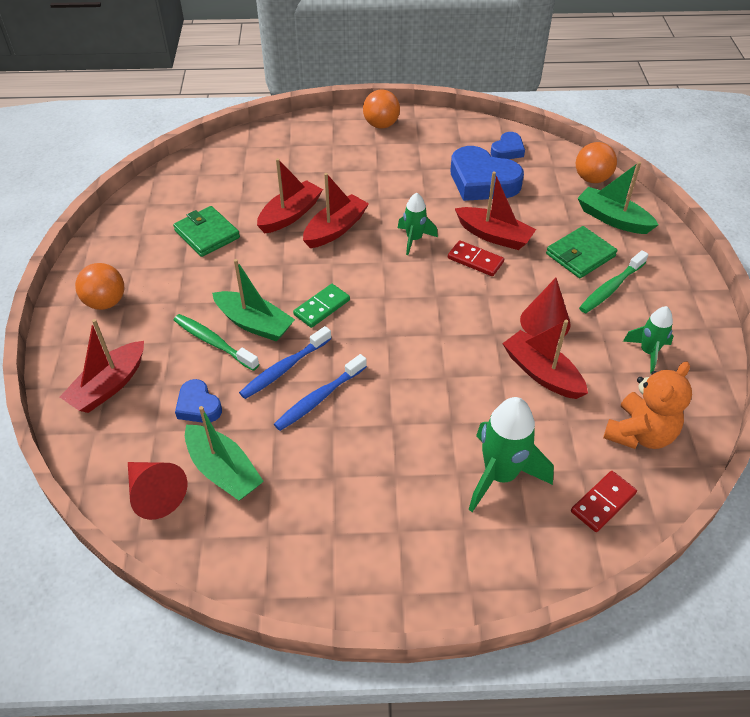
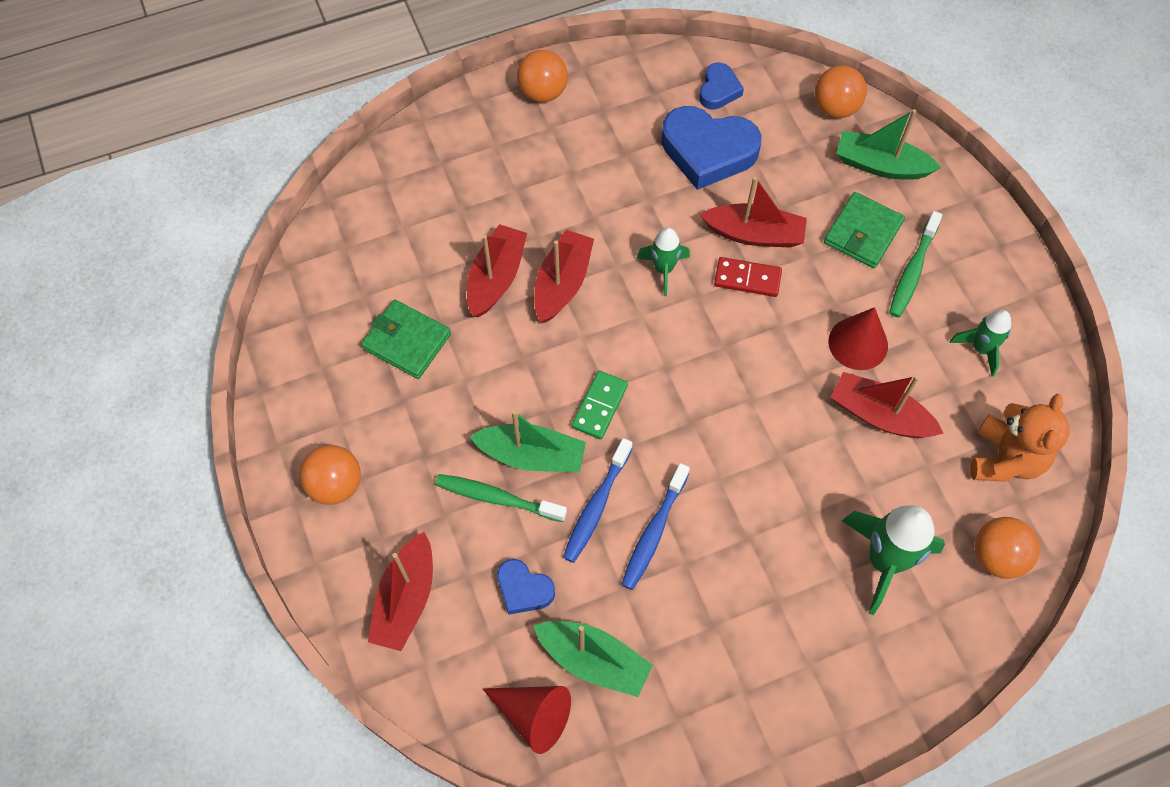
camera: 20 degrees left, 15 degrees up
(603, 503) = (997, 556): red domino -> orange ball

